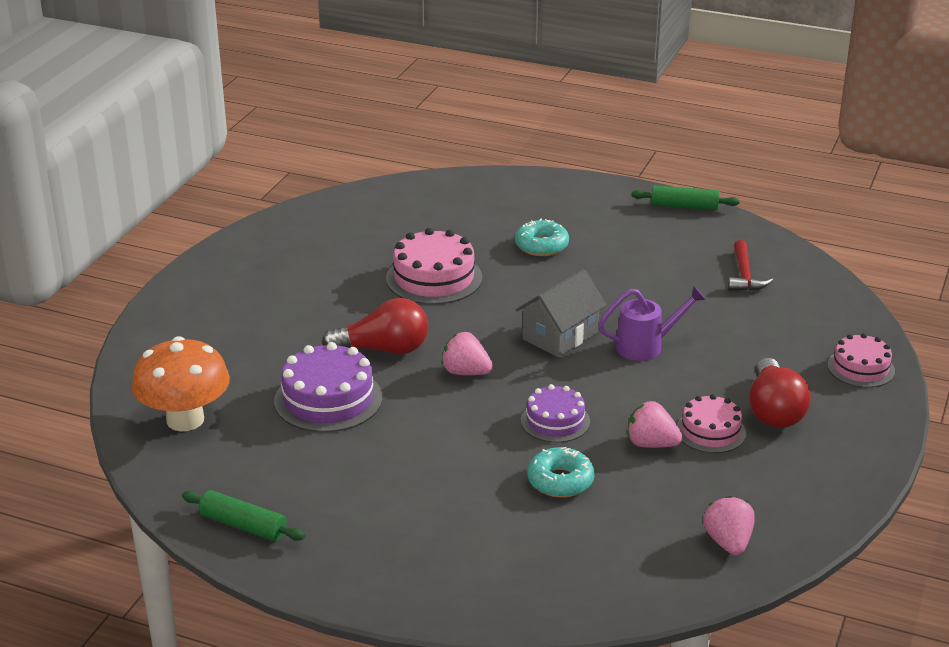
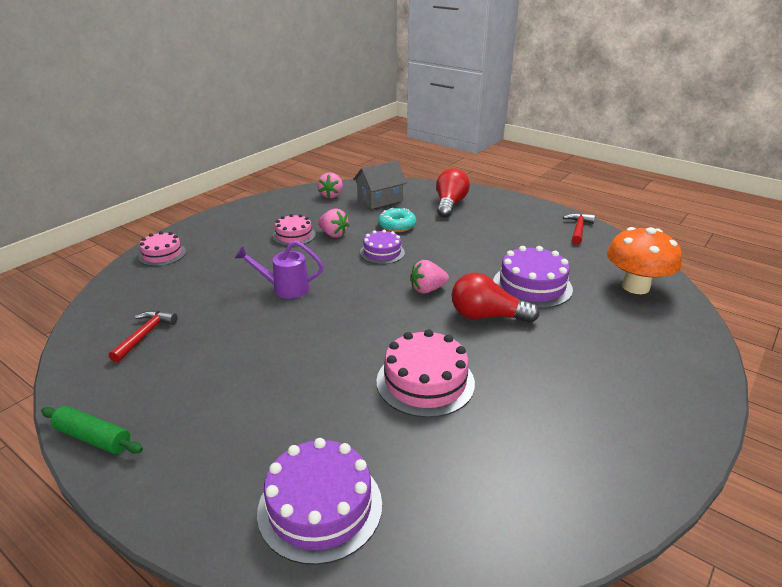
camera: 165 degrees left, 0 degrees up
(243, 525) = (578, 229): green rolling pin -> red hammer
(466, 372) = (427, 289): pink strawberry -> pink strawberry turned 120 degrees clockwise
(482, 199) = (320, 507): none -> purple cake
(541, 246) = (296, 405): turquoise donut -> none
(560, 336) = (342, 306): grey house -> grey house (380, 200)
(774, 410) = (246, 240): red light bulb -> red light bulb (450, 204)

